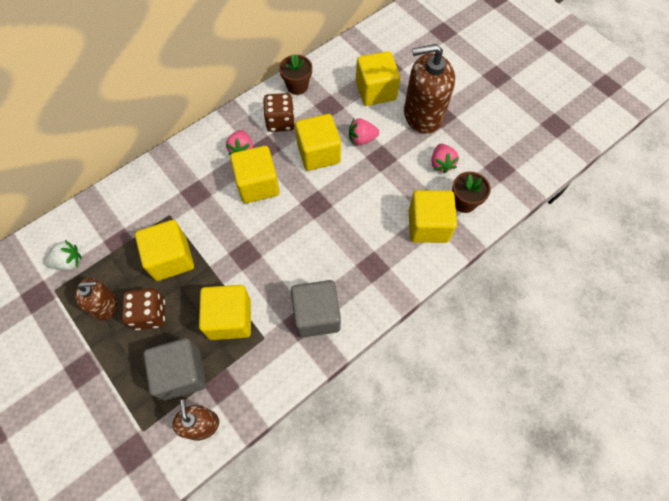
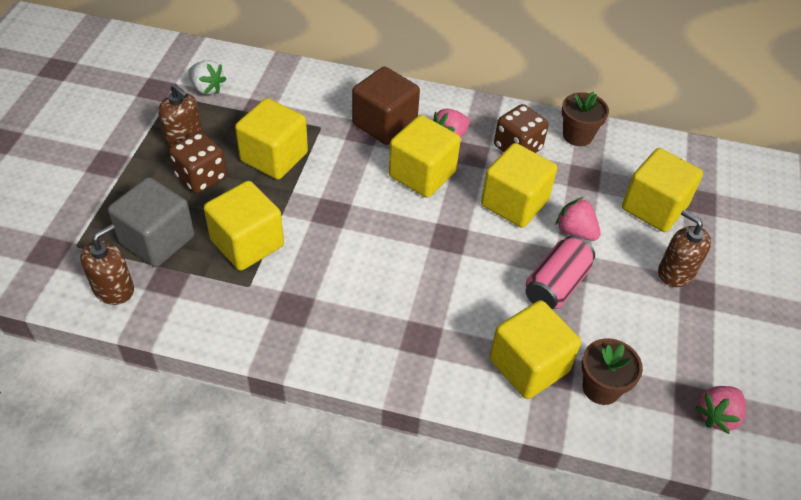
camera: 50 degrees right, 15 degrees down
(199, 177) = (384, 124): none -> brown cube
(316, 315) = (313, 318): grey cube -> none
(389, 175) = (556, 285): none -> pink can
(423, 115) = (676, 272): brown soap dispenser -> brown soap dispenser, size x0.56
(441, 164) = (629, 331): pink strawberry -> pink strawberry (717, 415)

